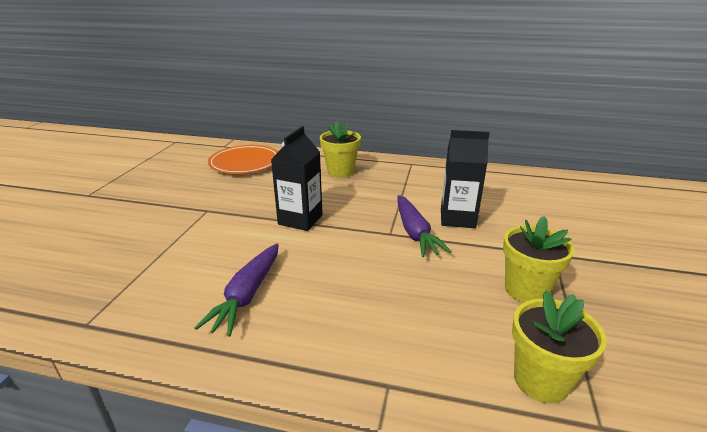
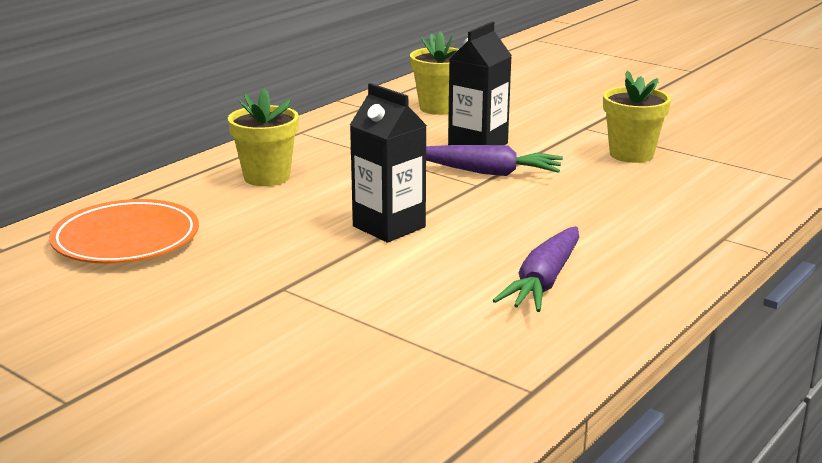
camera: 65 degrees left, 5 degrees down
(247, 295) = (543, 282): purple carrot -> purple carrot turned 75 degrees clockwise
(541, 380) = (744, 183): yellow flower pot -> yellow flower pot (439, 108)

